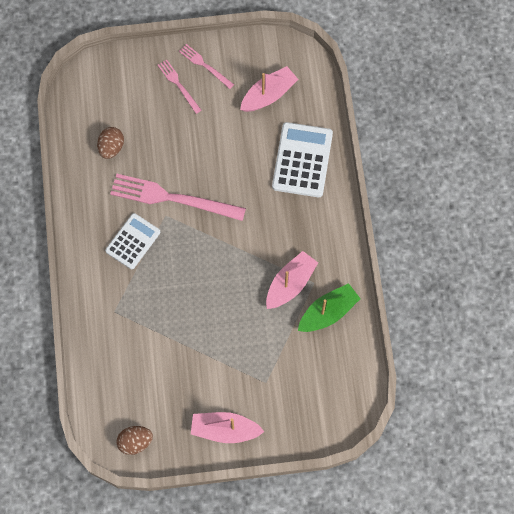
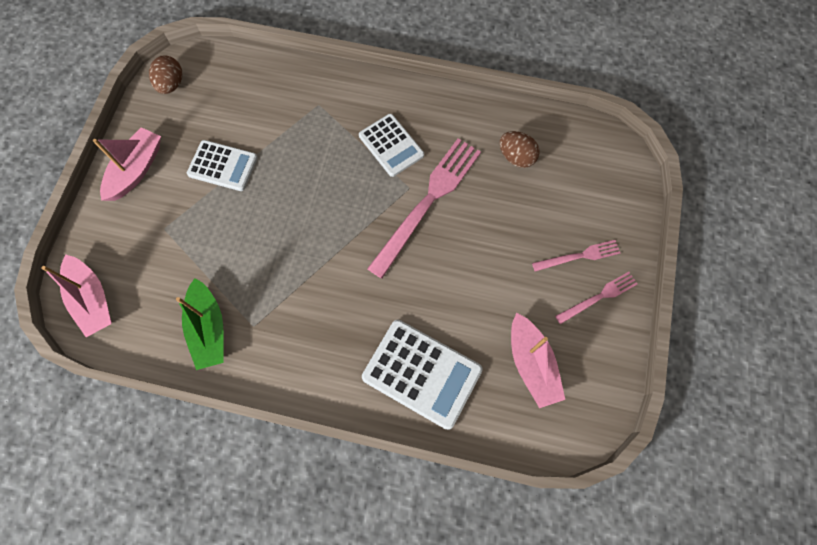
camera: 110 degrees right, 0 degrees up
(196, 362) = (223, 166): none -> white calculator
(290, 284) = (264, 297): pink boat -> pink boat (92, 300)

